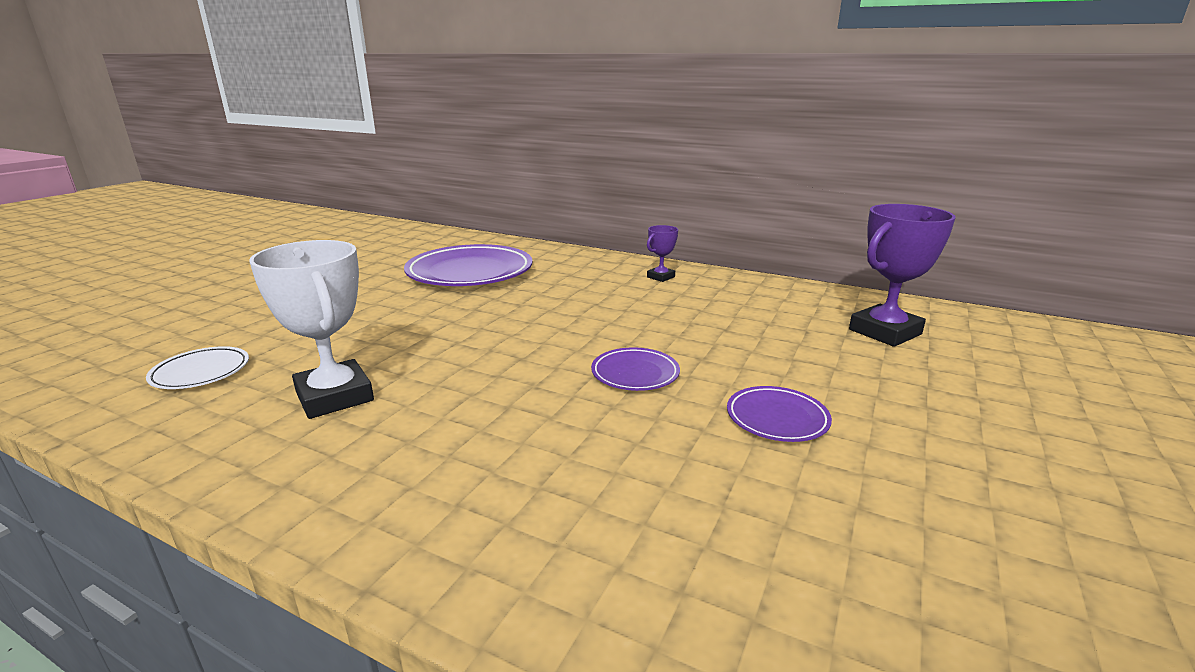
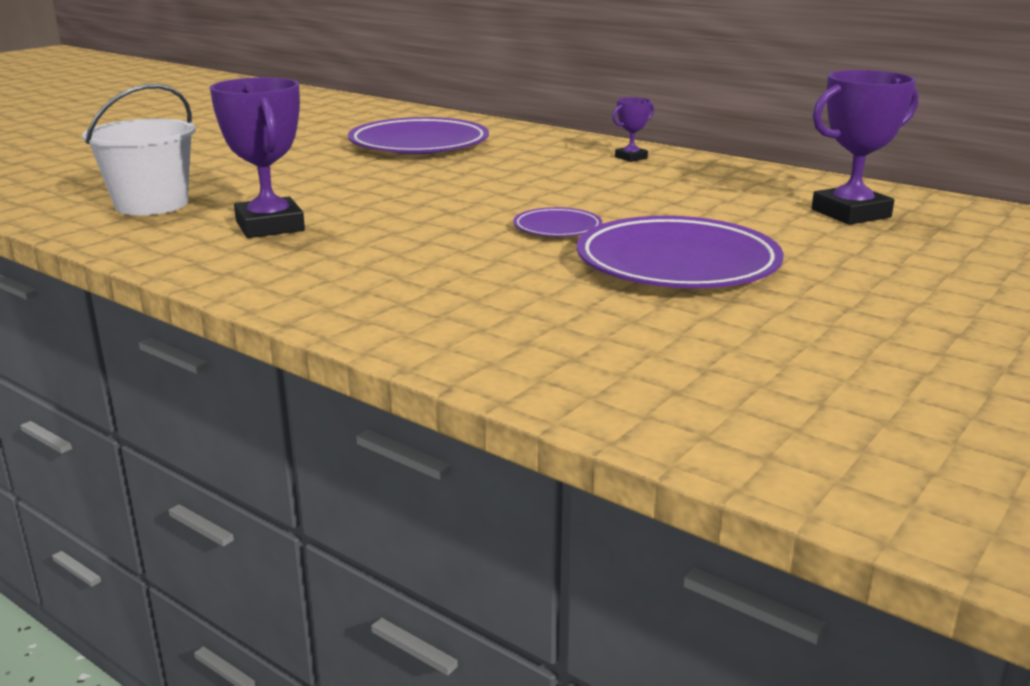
camera: 10 degrees right, 0 degrees up
(201, 372) = (151, 204): white plate -> white bucket
(334, 396) = (270, 226): white trophy -> purple trophy
(777, 418) = (677, 264): purple plate -> purple plate, size x2.07

